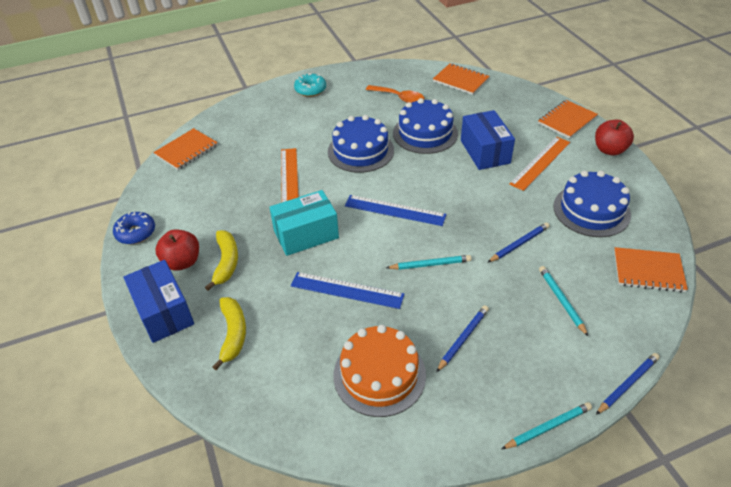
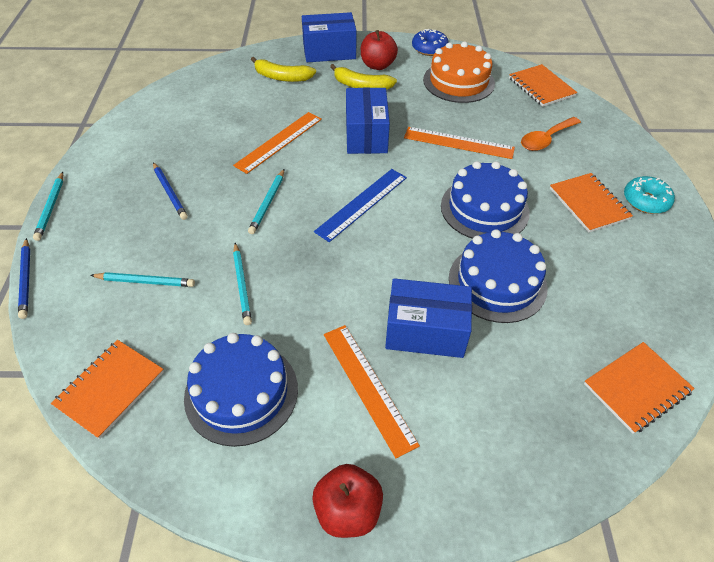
camera: 110 degrees right, 5 degrees up
(306, 234) = (366, 135): turquoise box -> blue box
(347, 290) = (279, 142): blue ruler -> orange ruler
(379, 374) = (182, 136): orange cake -> orange cake (458, 81)
(399, 98) = (600, 286): orange spoon -> orange spoon (545, 139)
(519, 244) = (242, 285): blue pencil -> turquoise pencil
(567, 120) = (458, 493): orange notebook -> orange notebook (589, 204)

